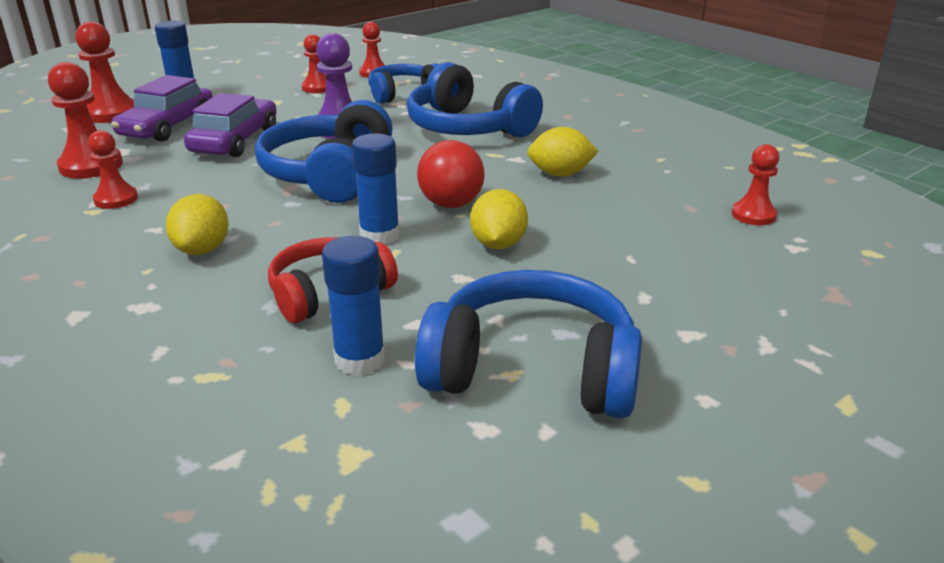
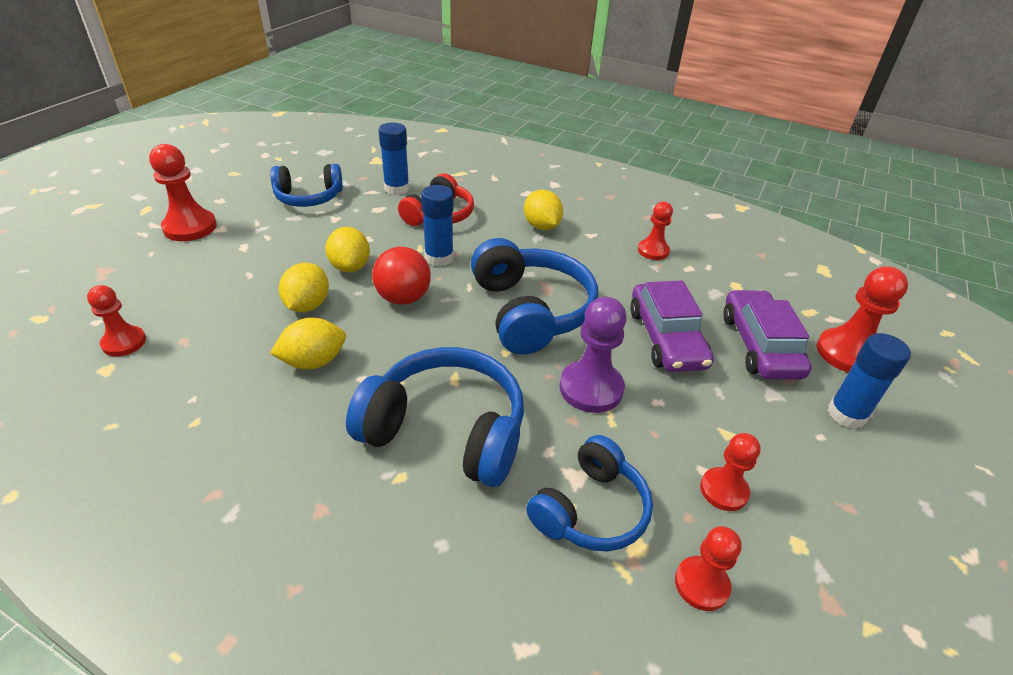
camera: 155 degrees right, 10 degrees up
(91, 166) = (727, 277): red pawn -> red pawn (190, 227)
(532, 371) = (309, 197): blue headphones -> blue headphones, size x0.65
(559, 215) = (307, 305): none -> yellow lemon

